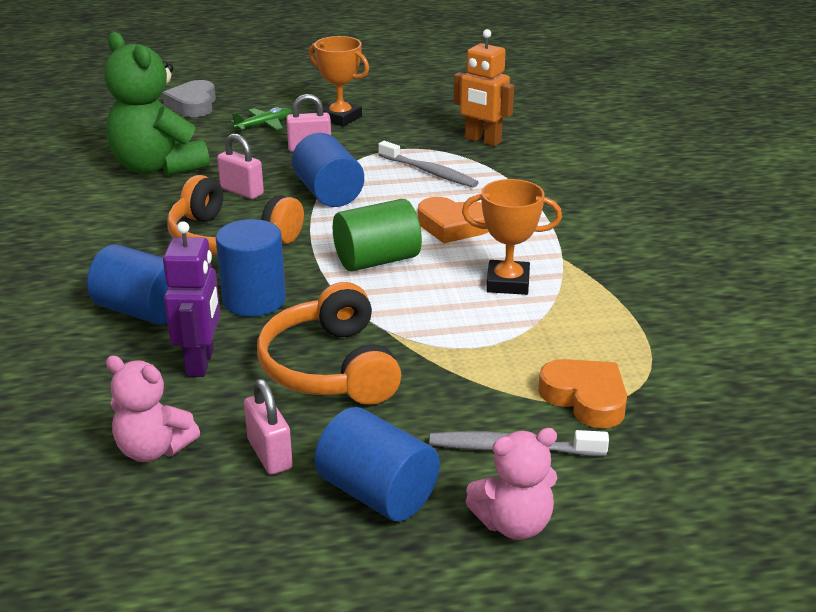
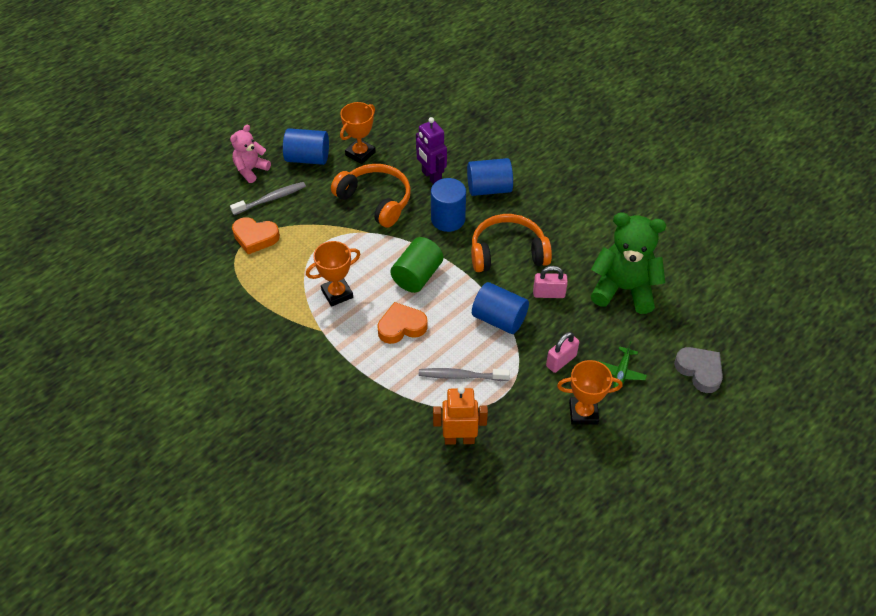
camera: 145 degrees right, 20 degrees up
(153, 449) = (404, 136): pink teddy bear -> none
(269, 454) = (360, 154): pink padlock -> orange trophy

